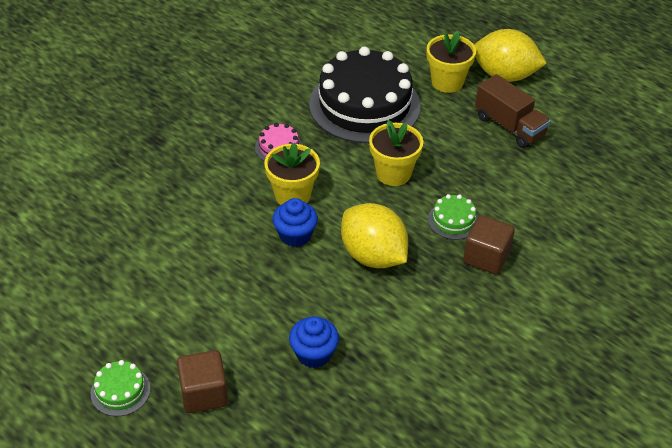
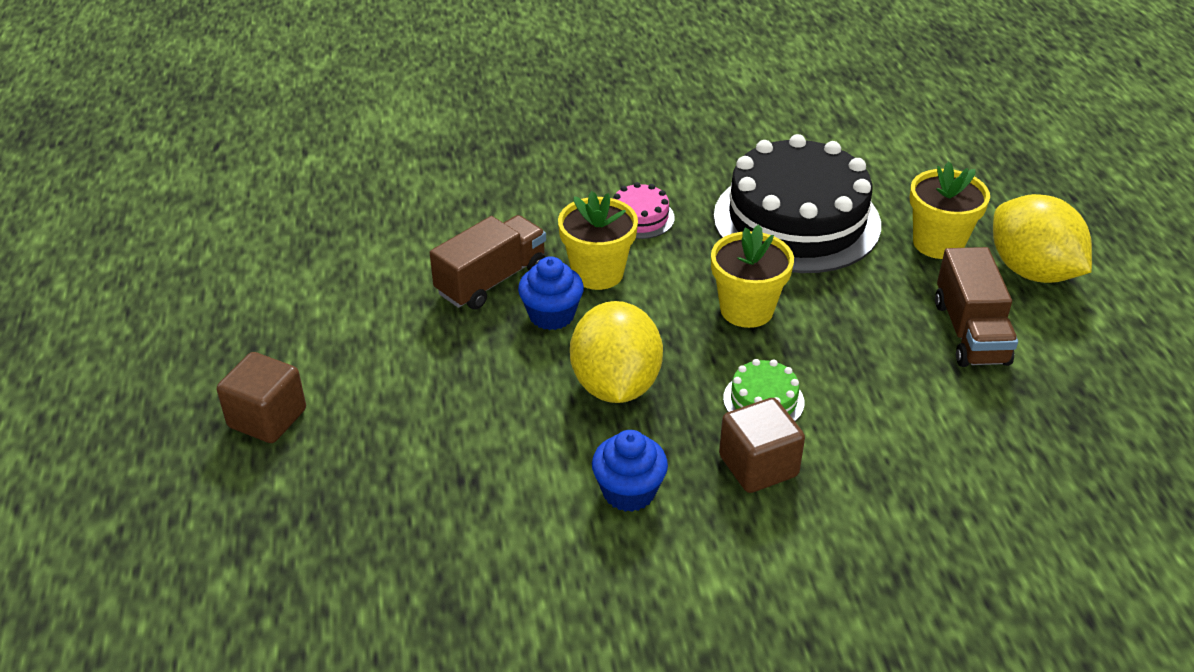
camera: 40 degrees right, 5 degrees down
(120, 391) = (197, 366): green cake -> none
(237, 234) = (491, 280): none -> brown truck
(314, 354) = (424, 449): blue cupcake -> blue cupcake (629, 492)

